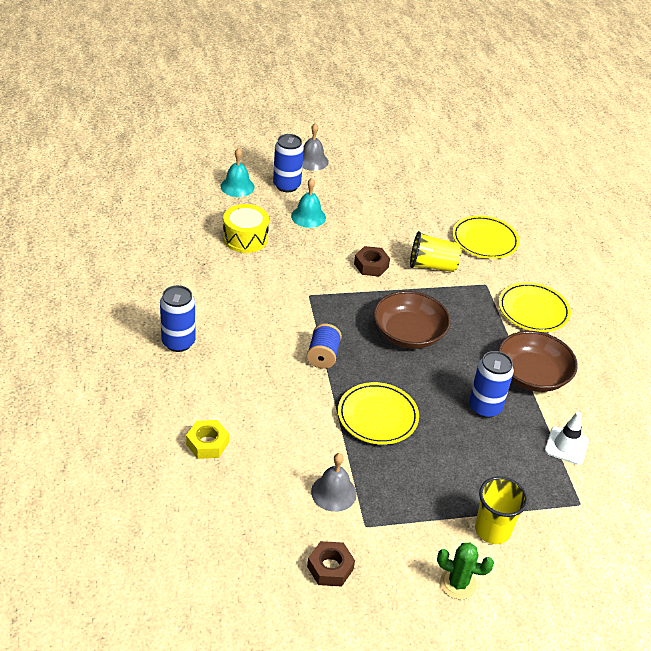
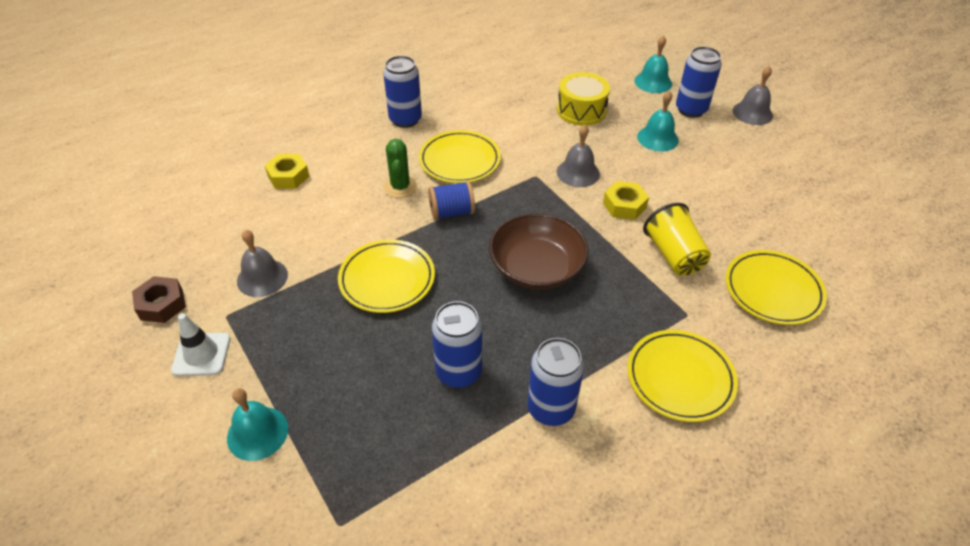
camera: 70 degrees right, 5 degrees up
(262, 329) = (459, 161): none -> yellow plate
(320, 272) = (578, 172): none -> grey bell
(371, 265) = (624, 205): brown nut -> yellow nut
(458, 583) = (166, 419): green cactus -> green cactus (400, 187)
(492, 530) = (257, 433): yellow cup -> turquoise bell
(532, 375) = (551, 409): brown bowl -> blue can
(566, 446) = (440, 482): white traffic cone -> white traffic cone (201, 354)

